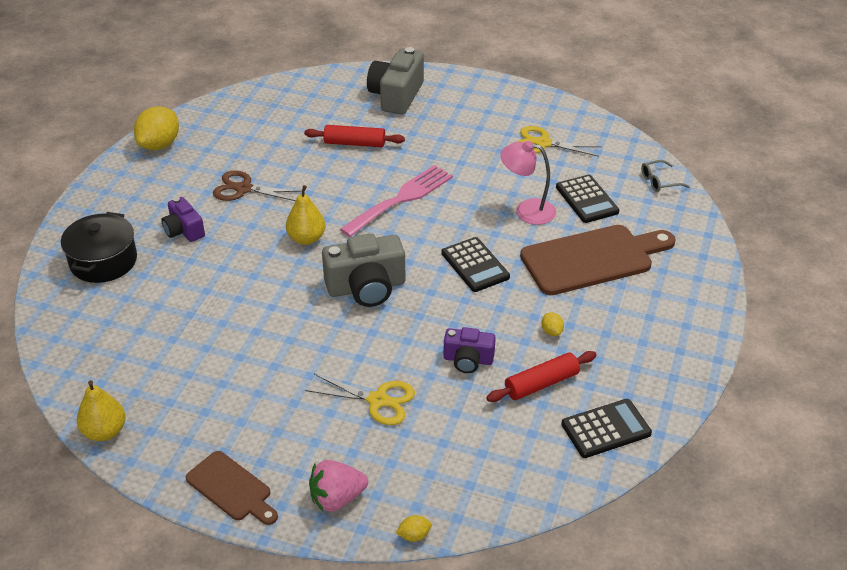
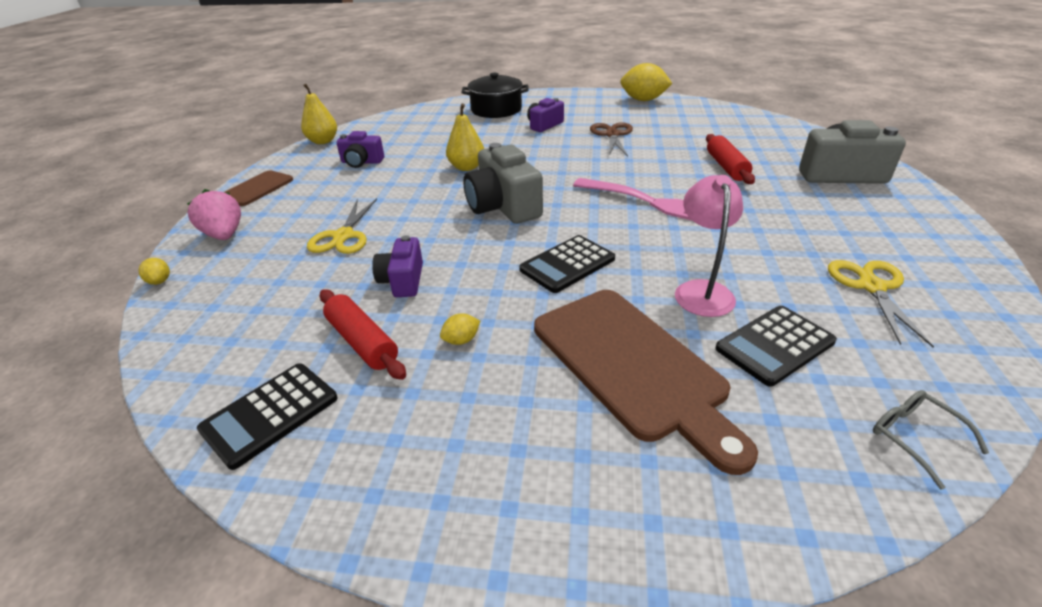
camera: 80 degrees right, 5 degrees down
(201, 390) = (362, 162): none -> purple camera
(306, 238) = (561, 169): yellow pear -> yellow pear (466, 167)
(606, 429) = (270, 414): black calculator -> black calculator turned 75 degrees clockwise

